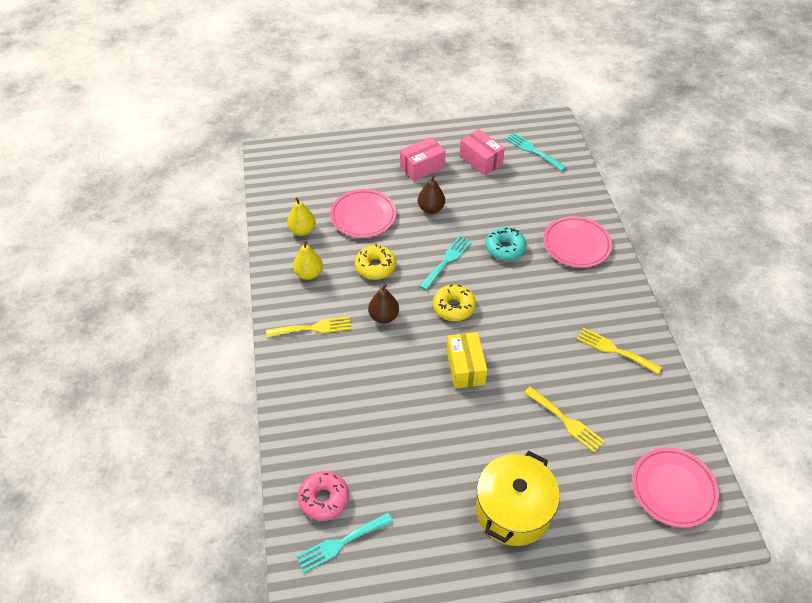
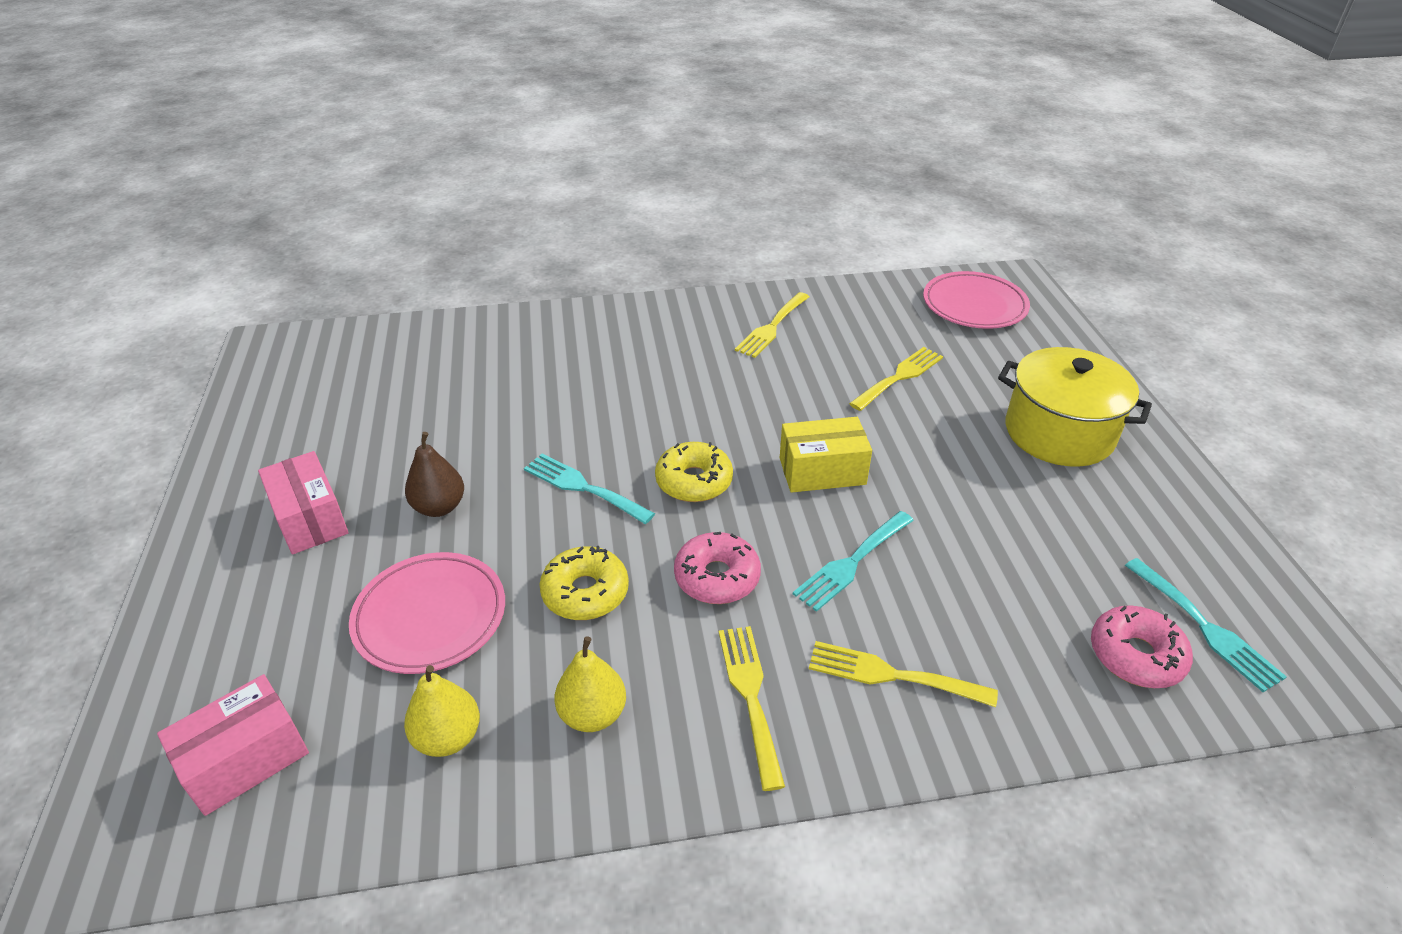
camera: 90 degrees left, 10 degrees down
(320, 384) = (891, 675): none -> yellow fork
(383, 316) = (717, 577): brown pear -> pink donut
(480, 160) = (327, 435): pink box -> pink box (245, 760)
(505, 248) = (564, 416): turquoise donut -> none
(533, 151) = (331, 372): turquoise fork -> turquoise fork (851, 563)
(576, 244) = (568, 343): pink plate -> none

